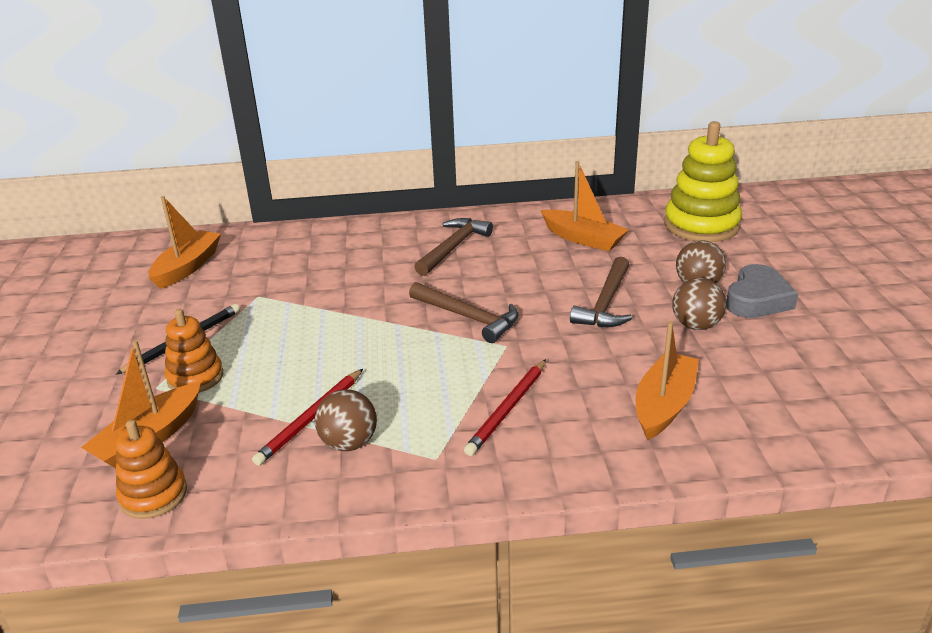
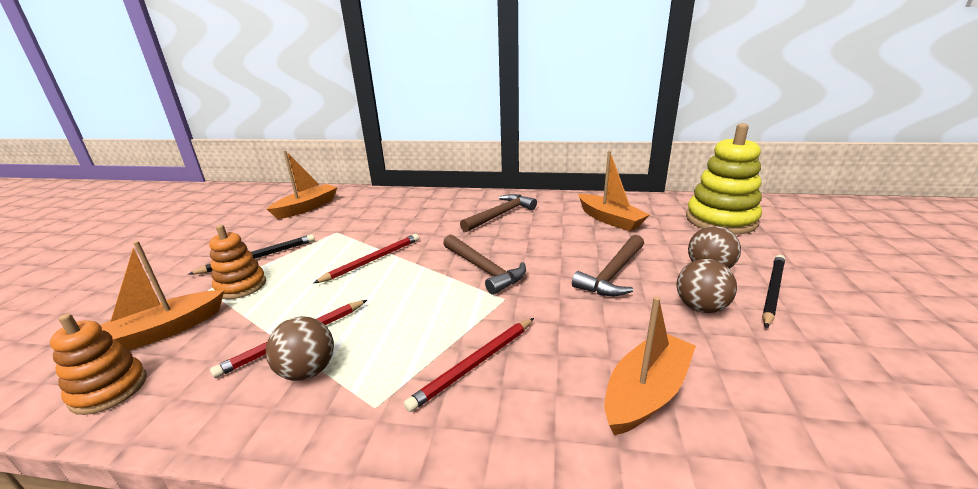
camera: 15 degrees right, 5 degrees down
(333, 325) = (372, 260): none -> red pencil
(757, 299) = (772, 291): grey heart -> black pencil

